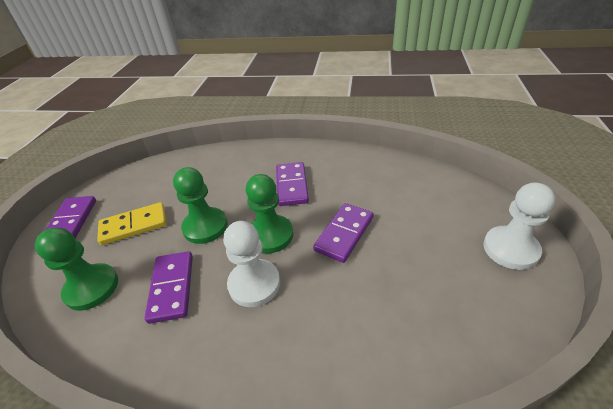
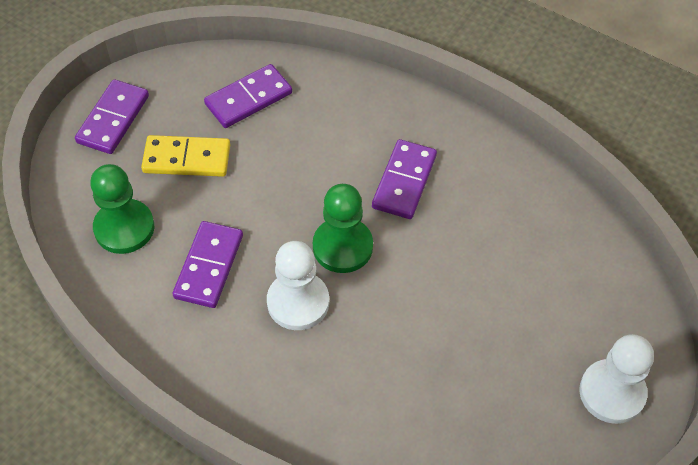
camera: 20 degrees right, 15 degrees up
(205, 227) = (270, 199): green pawn -> none
(344, 234) = (430, 284): purple domino -> purple domino (248, 98)

